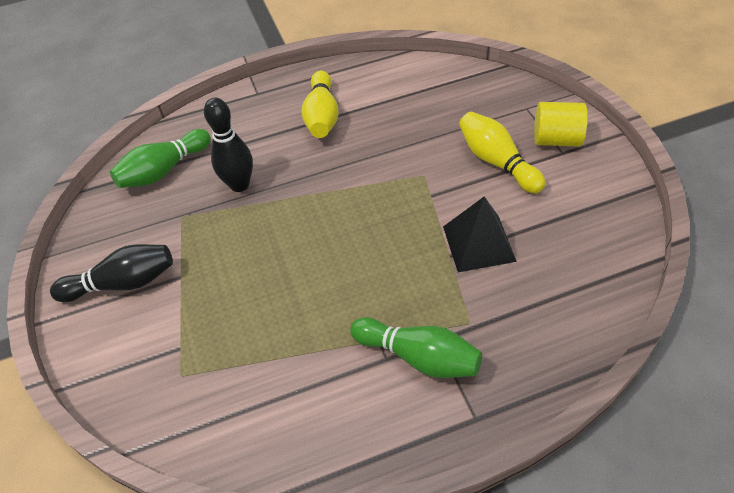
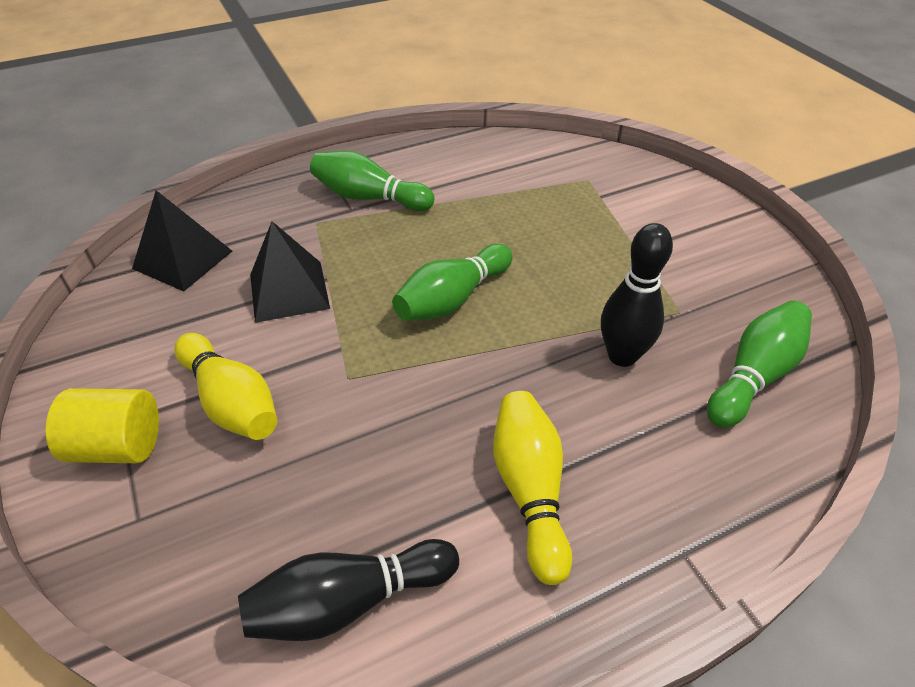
camera: 170 degrees right, 5 degrees down
(123, 283) = (698, 241): black bowling pin -> black bowling pin (348, 601)
(347, 232) = (452, 299): none -> green bowling pin
(583, 280) = (183, 259): none -> black pyramid

